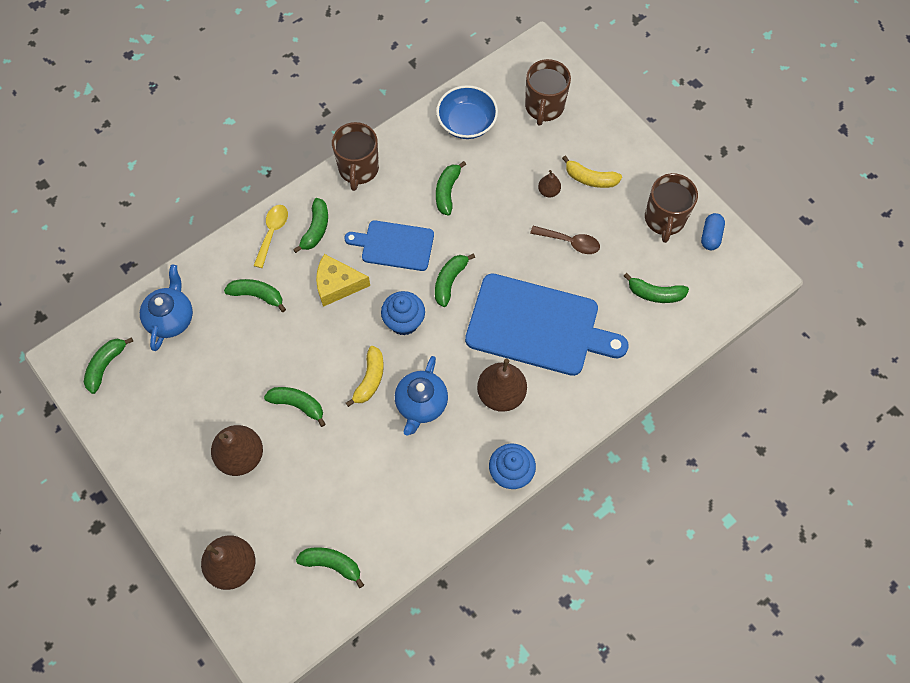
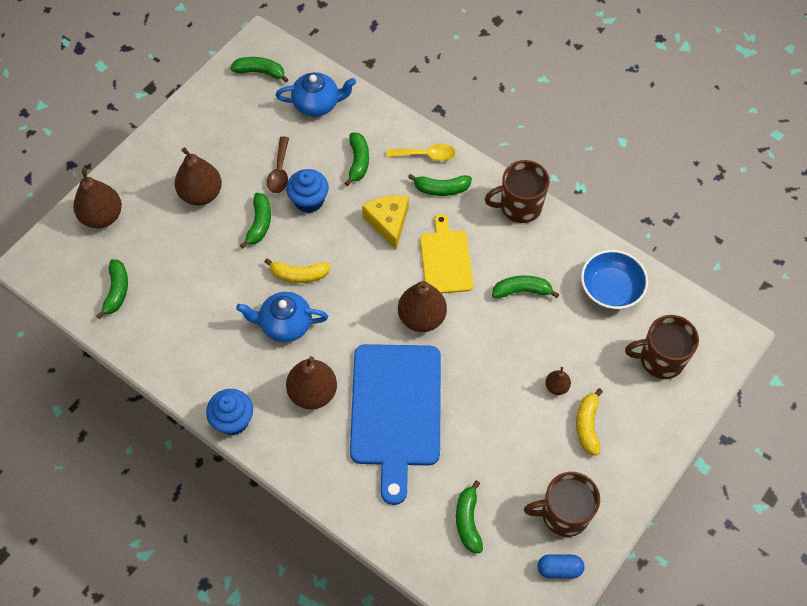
camera: 75 degrees right, 5 degrees down
(394, 245) = (446, 259): blue cutting board -> yellow cutting board
(404, 322) = (366, 288): blue cupcake -> blue cupcake (309, 201)
(449, 281) = (421, 317): green banana -> brown pear
(570, 242) = (502, 421): brown spoon -> brown spoon (279, 171)

